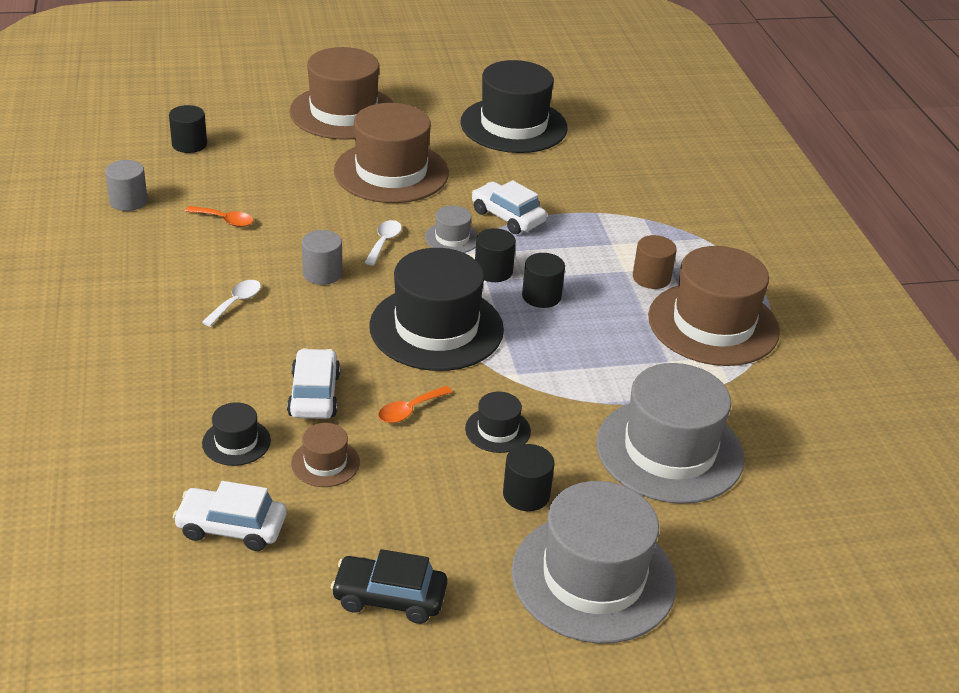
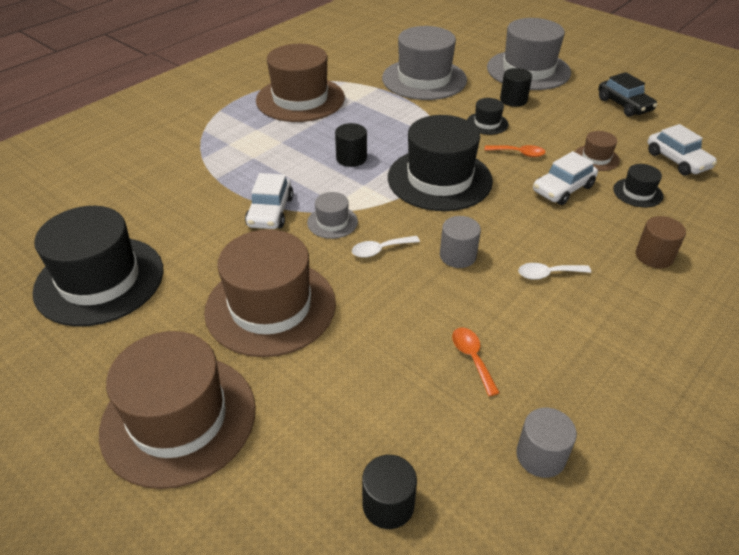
camera: 125 degrees left, 5 degrees up
(493, 271) = (349, 187): black cylinder -> none
(651, 278) = (277, 131): brown cylinder -> brown cylinder (654, 256)

